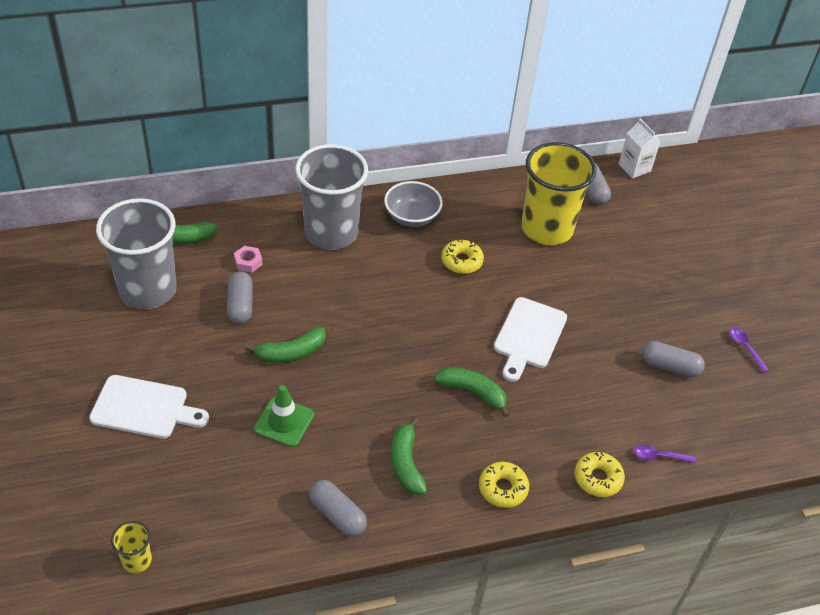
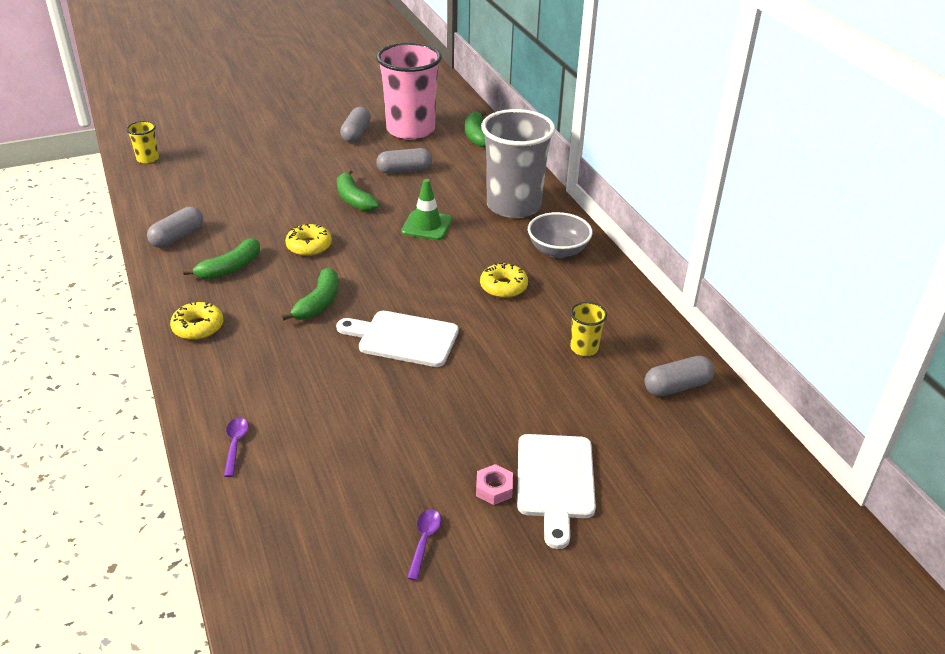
camera: 85 degrees right, 10 degrees down
(144, 408) = (287, 144): white cutting board -> white cutting board (555, 481)
(148, 290) = (410, 130): grey cup -> pink cup
(248, 262) = (458, 168): pink nut -> pink nut (494, 489)
(284, 422) = (276, 203): green traffic cone -> green traffic cone (427, 226)
(406, 463) = (230, 268): green banana -> green banana turned 150 degrees clockwise
(547, 228) = (584, 348): yellow cup -> yellow cup, size x0.42
(598, 478) = (206, 393): yellow donut -> yellow donut (309, 246)
(634, 168) = (750, 429): white carton -> none
(669, 366) = (376, 458): grey capsule -> grey capsule (356, 134)
(745, 348) = (424, 541): purple spoon -> purple spoon turned 45 degrees counterclockwise

